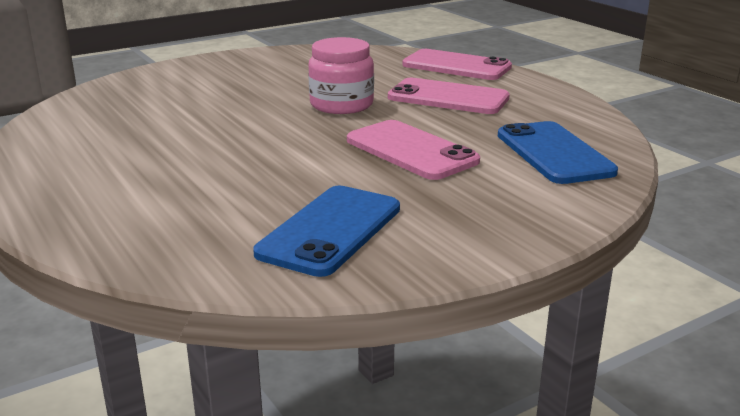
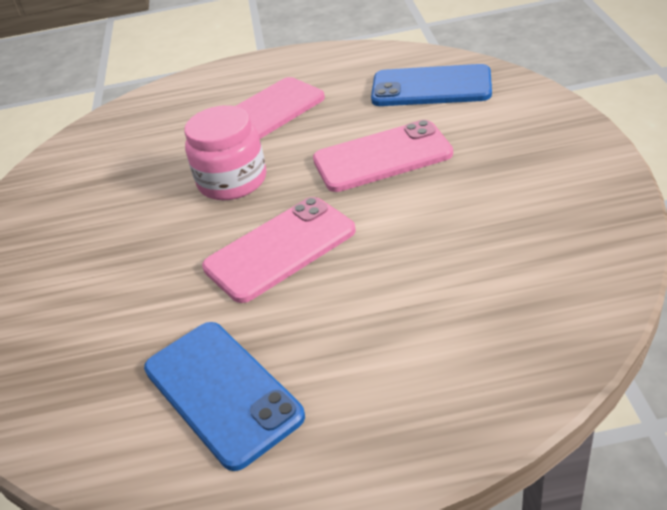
camera: 60 degrees left, 15 degrees up
(330, 230) = (532, 229): blue phone -> blue phone (222, 392)
(456, 66) = (183, 93): pink phone -> pink phone (280, 249)

